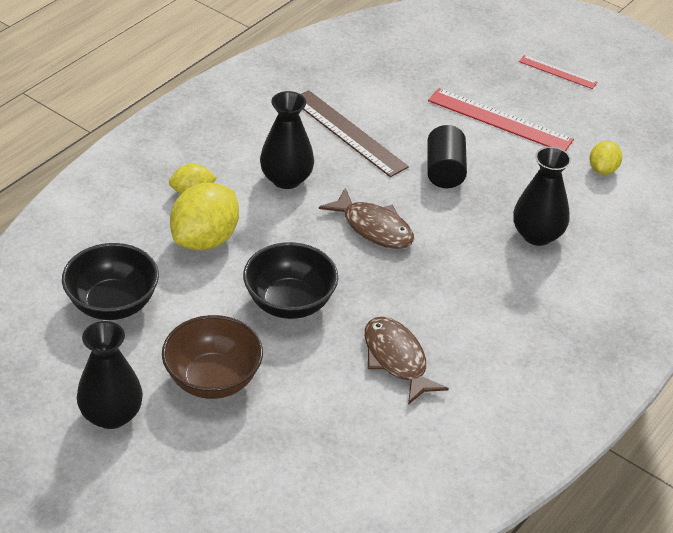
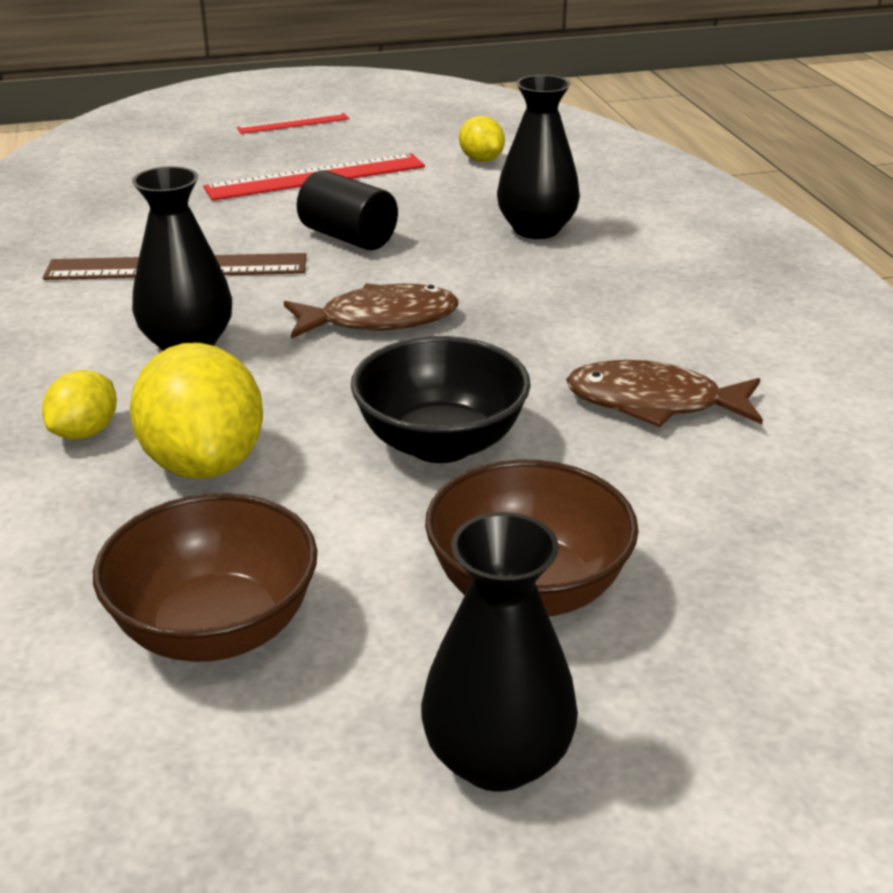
camera: 50 degrees left, 10 degrees down
(113, 304) = (216, 628): black bowl -> brown bowl

